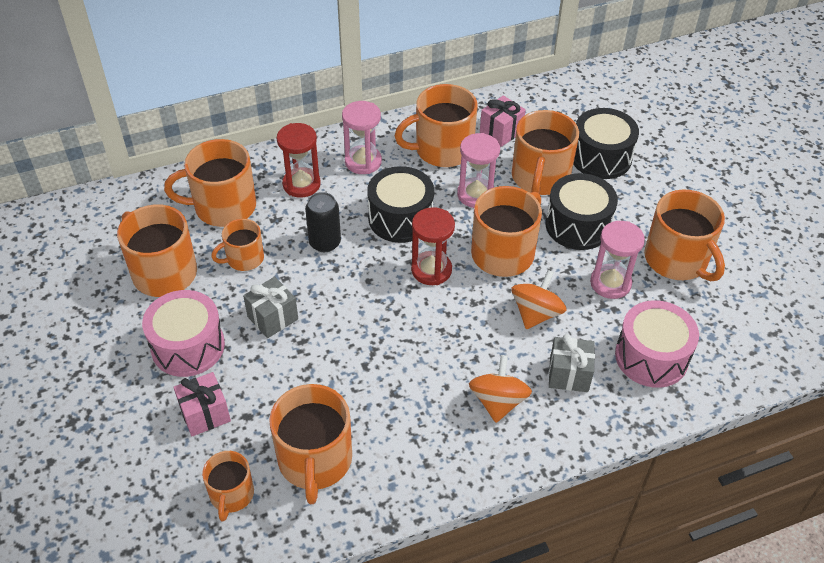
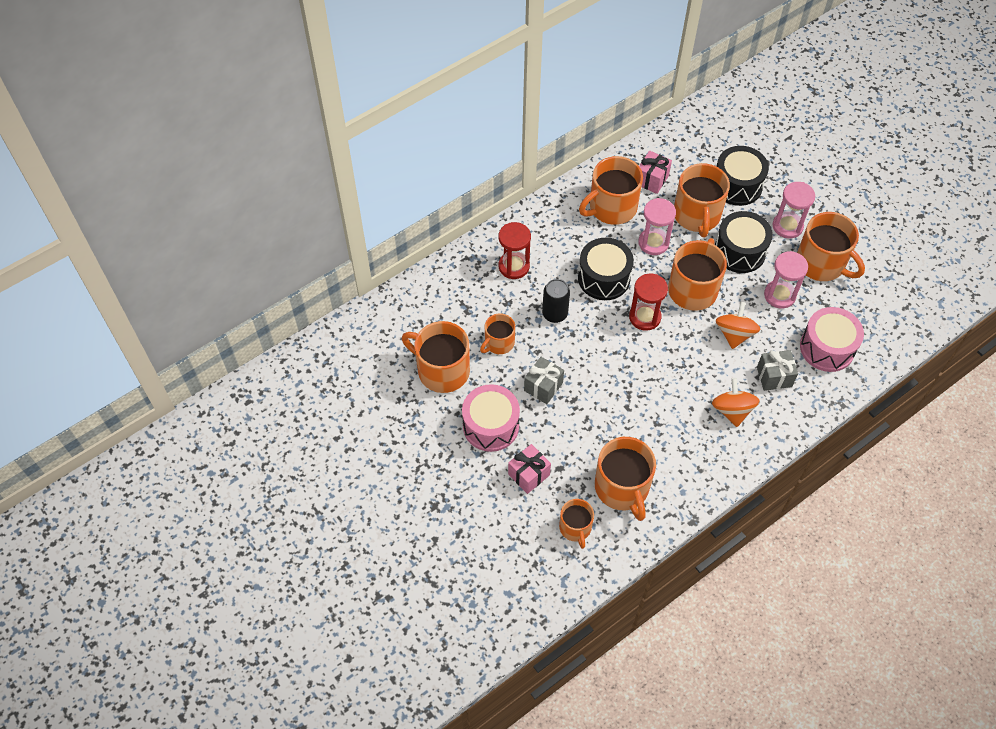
camera: 15 degrees left, 10 degrees up
(223, 206) = (461, 301): orange mug -> none
(363, 162) = (553, 234): pink hourglass -> pink hourglass (787, 226)

